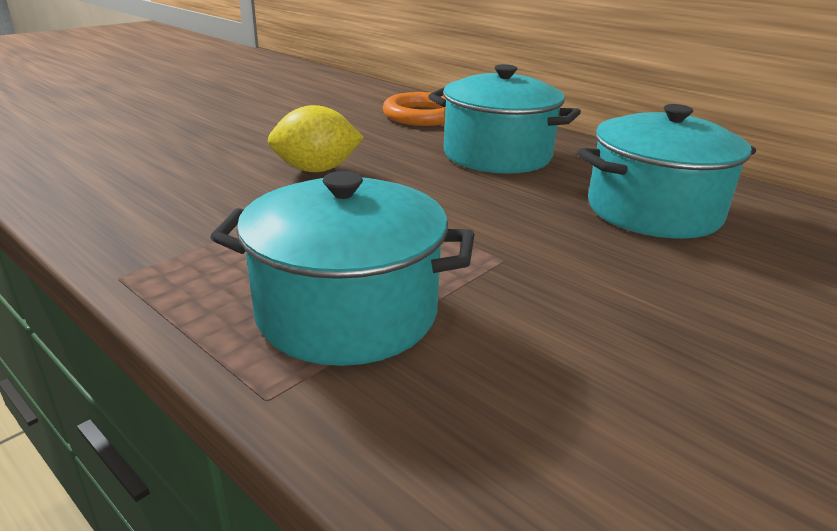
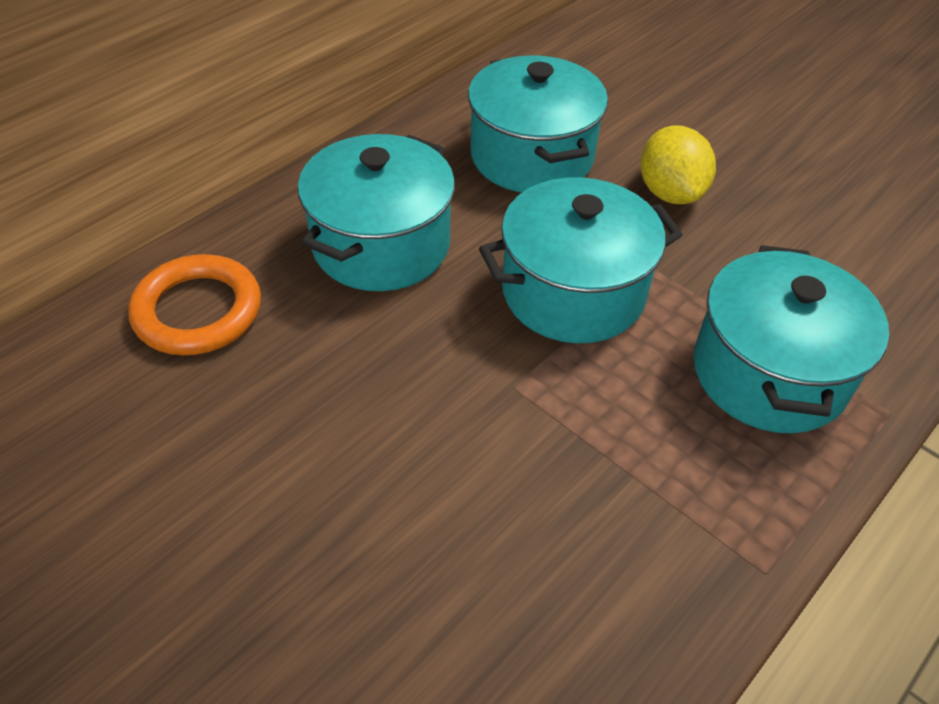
camera: 90 degrees left, 20 degrees up
(316, 170) = (441, 426): yellow lemon -> yellow lemon (670, 193)
(458, 219) = (573, 292): none -> turquoise pot

